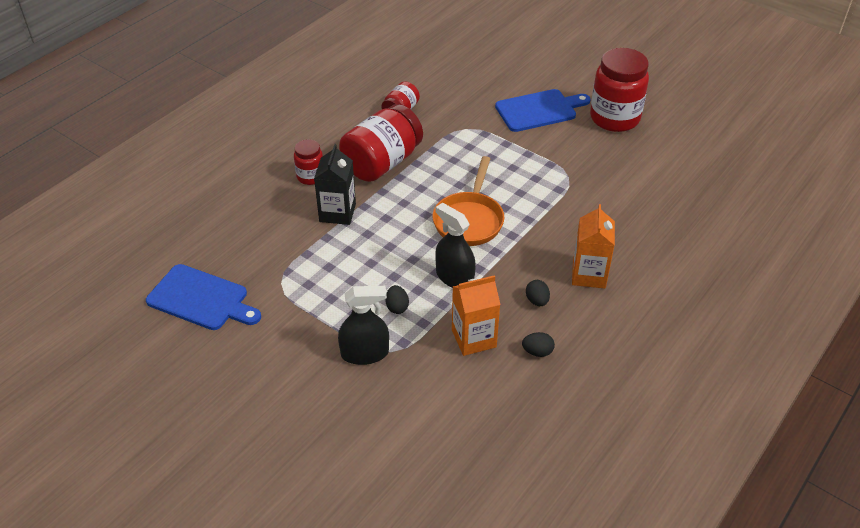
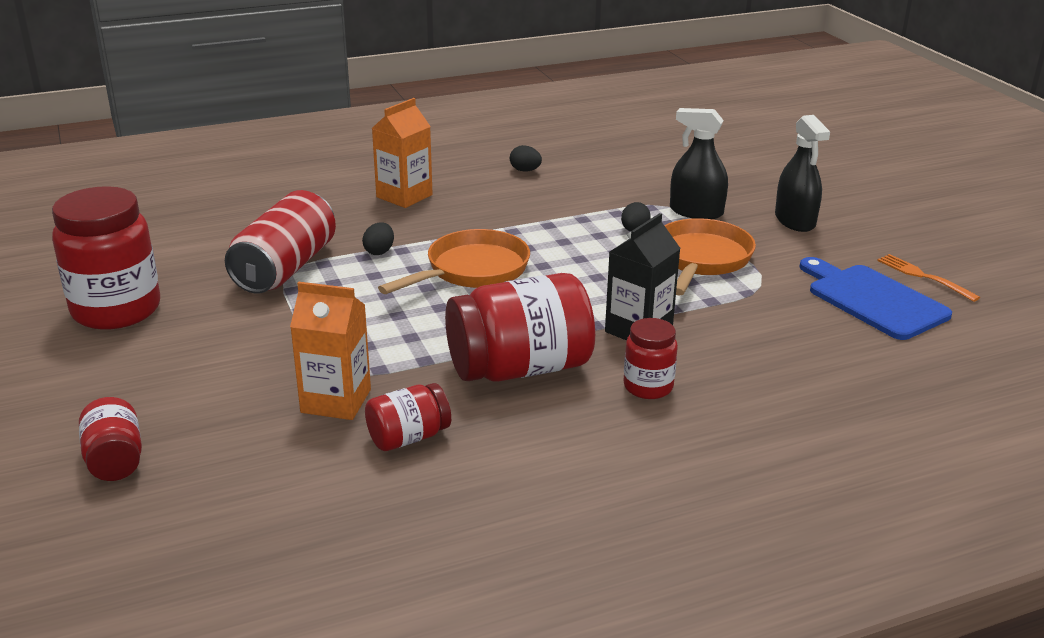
camera: 150 degrees left, 15 degrees down
(167, 341) = (923, 277): none -> orange fork
(332, 293) = (701, 260): none -> orange pan
(454, 277) = (547, 232): black spray bottle -> black spray bottle (795, 220)
(473, 338) = (576, 192): orange carton -> orange carton (336, 401)
(503, 62) = (115, 460): none -> red jar
(537, 301) = (482, 195): black egg -> black egg (379, 251)
(539, 110) = (194, 358): blue cutting board -> none
(575, 178) = (285, 268): none -> red can

